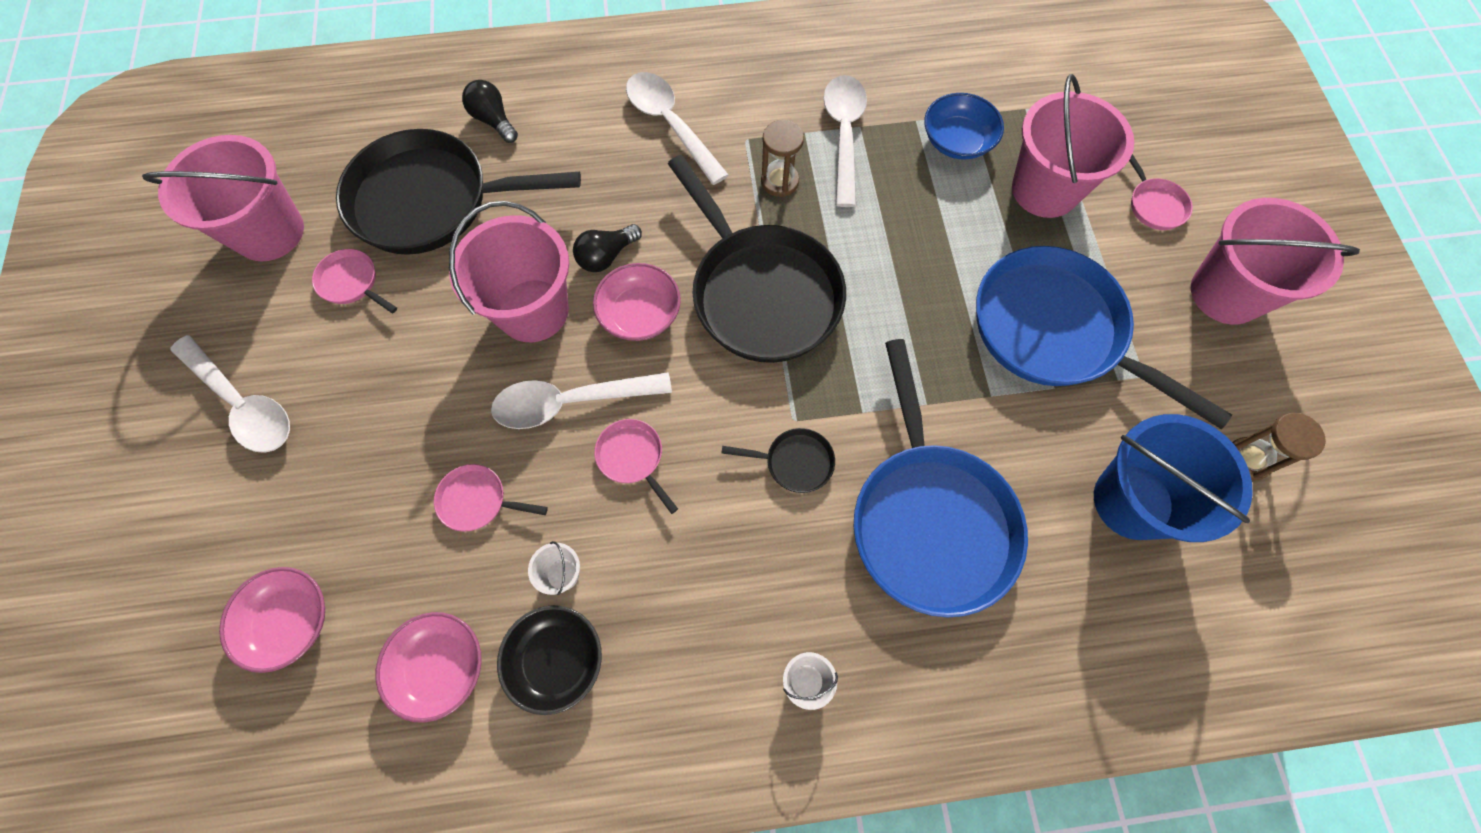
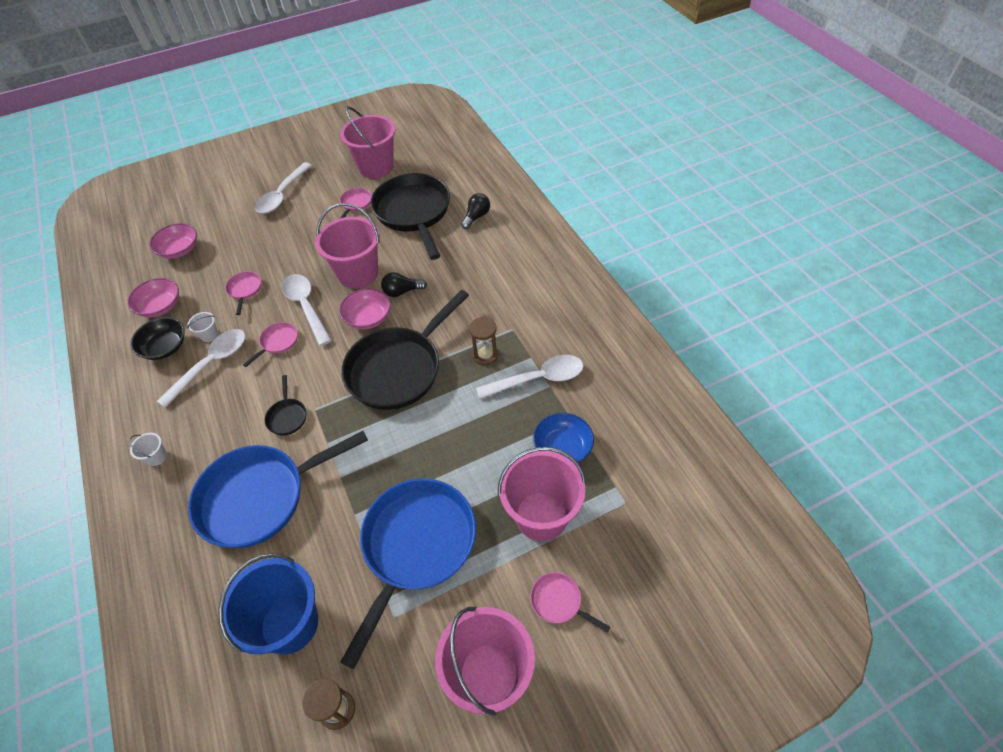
camera: 75 degrees right, 15 degrees down
(606, 256) = (402, 292): black light bulb -> black light bulb turned 45 degrees counterclockwise
(670, 124) = (507, 290): white spoon -> white spoon (211, 364)
(1154, 204) = (559, 601): pink pan -> pink pan turned 75 degrees clockwise

